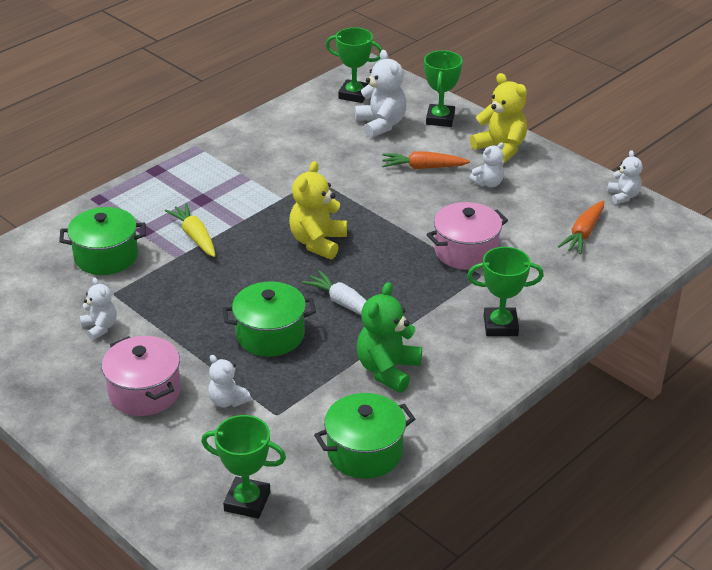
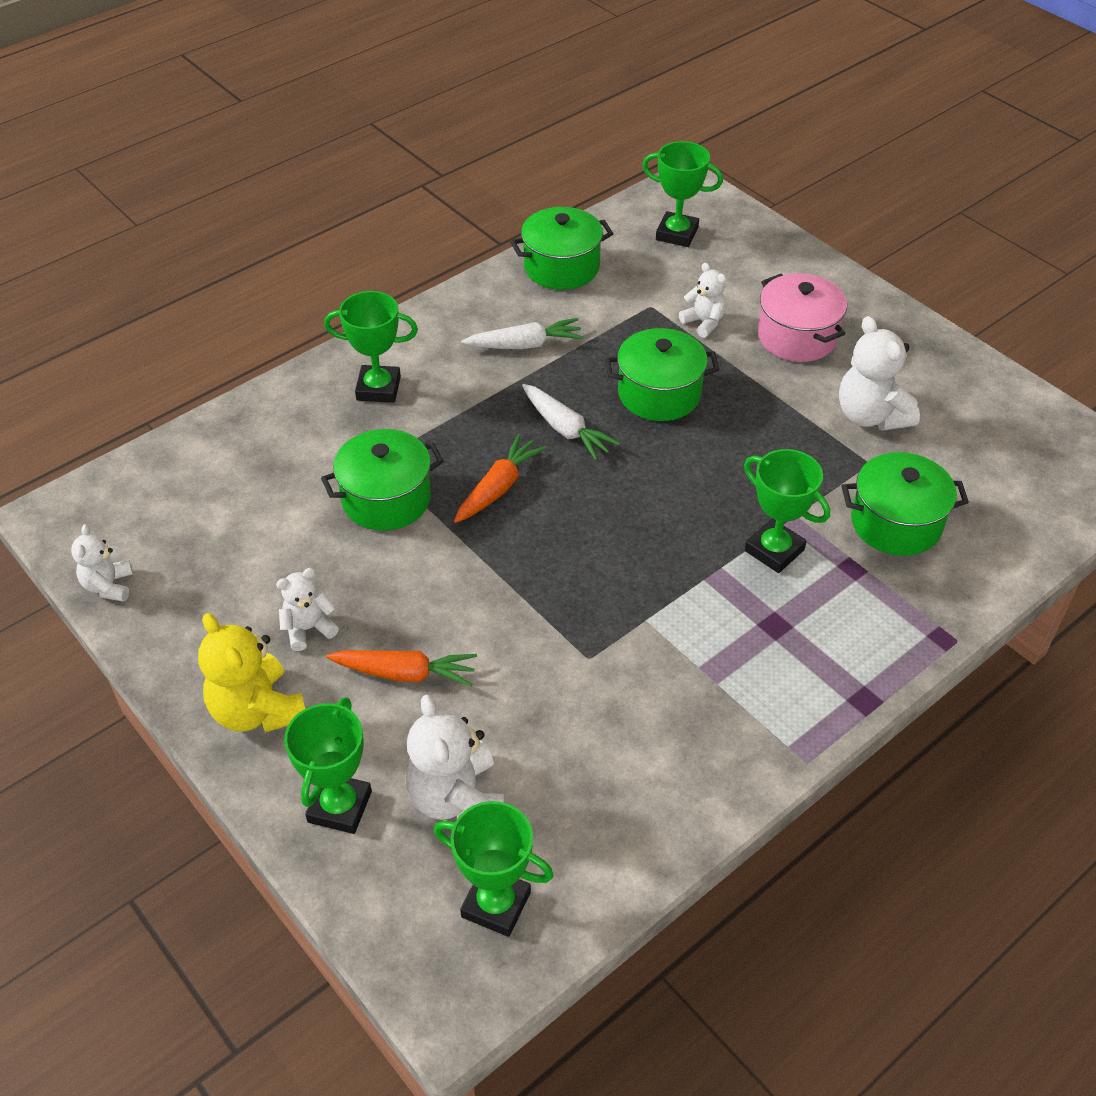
camera: 175 degrees left, 10 degrees up
(100, 327) = (870, 416): white teddy bear -> white teddy bear, size x1.69
(195, 236) = (774, 550): yellow carrot -> green trophy
(318, 242) = (594, 528): yellow teddy bear -> none
(387, 370) = (524, 345): green teddy bear -> white carrot
(466, 251) = (386, 499): pink pot -> green pot
(583, 233) = (207, 519): orange carrot -> orange carrot (498, 488)

